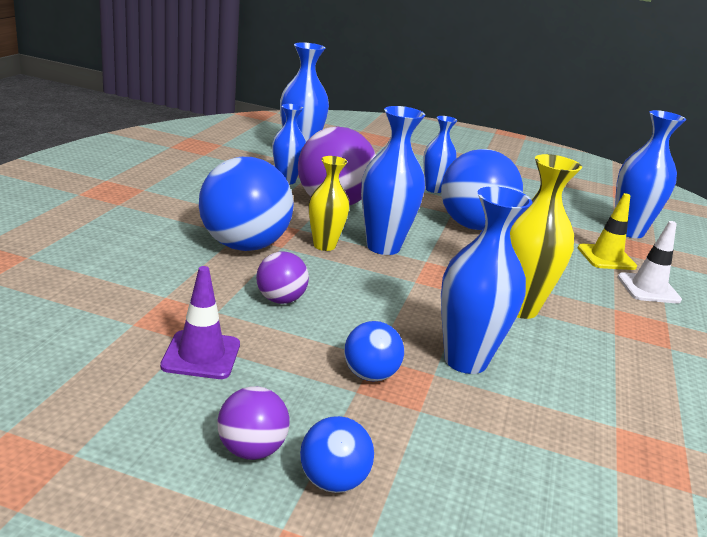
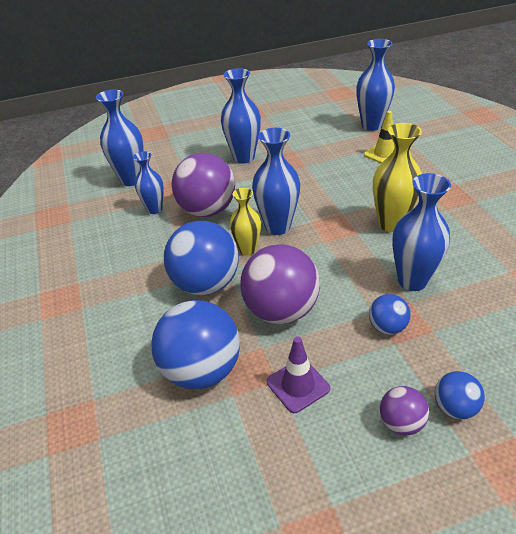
camera: 30 degrees left, 15 degrees up
(280, 299) = (281, 310): purple ball -> purple ball, size x2.00
(433, 189) = (244, 157): blue vase -> blue vase, size x1.56
(473, 226) = (299, 175): blue ball -> blue ball (201, 370)
(648, 289) = (425, 165): white traffic cone -> none

